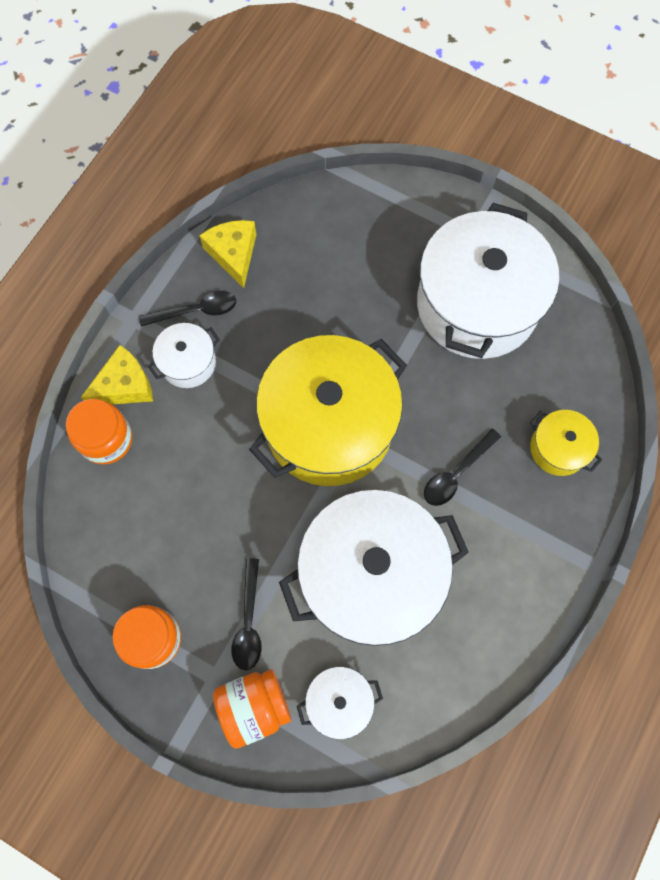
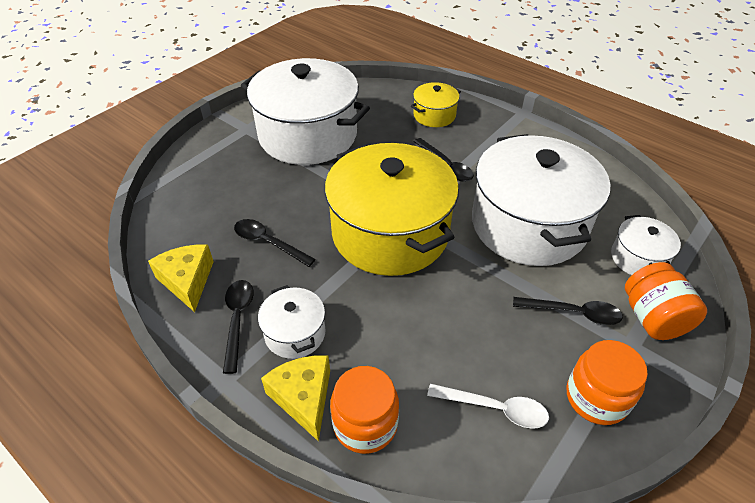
camera: 80 degrees left, 25 degrees down
(132, 546) = (495, 408): none -> white spoon
(233, 254) = (187, 281): yellow cheese -> yellow cheese turned 75 degrees clockwise
(294, 310) = (268, 243): none -> black spoon

